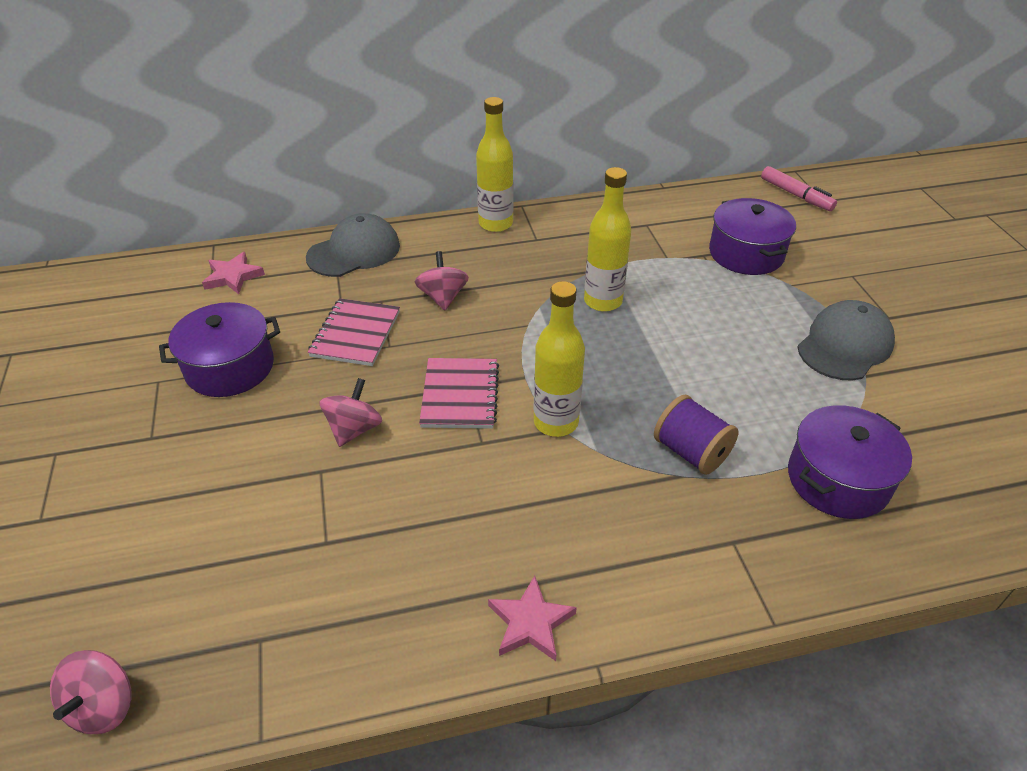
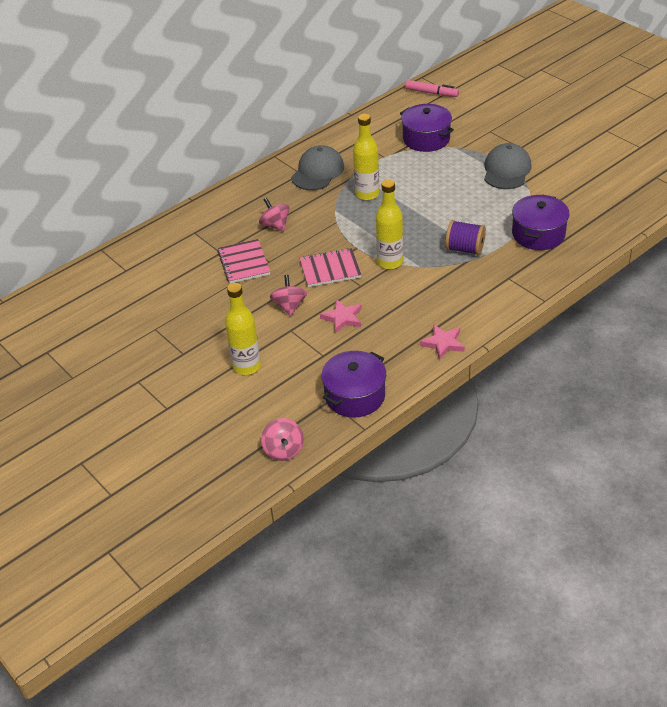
camera: 25 degrees left, 0 degrees up
(230, 367) = (189, 306): purple pot -> purple pot (355, 396)
(233, 276) = (135, 261): pink star -> pink star (343, 318)
(354, 251) = (196, 220): grey cap -> grey cap (317, 172)
(460, 395) = (330, 269): pink notebook -> pink notebook turned 75 degrees counterclockwise
(495, 224) = (268, 173): yellow bottle -> yellow bottle (246, 366)

